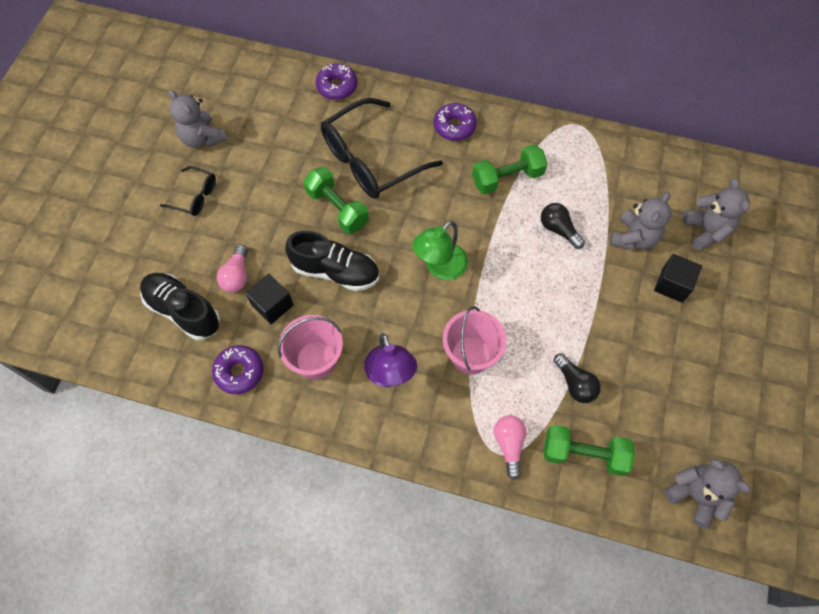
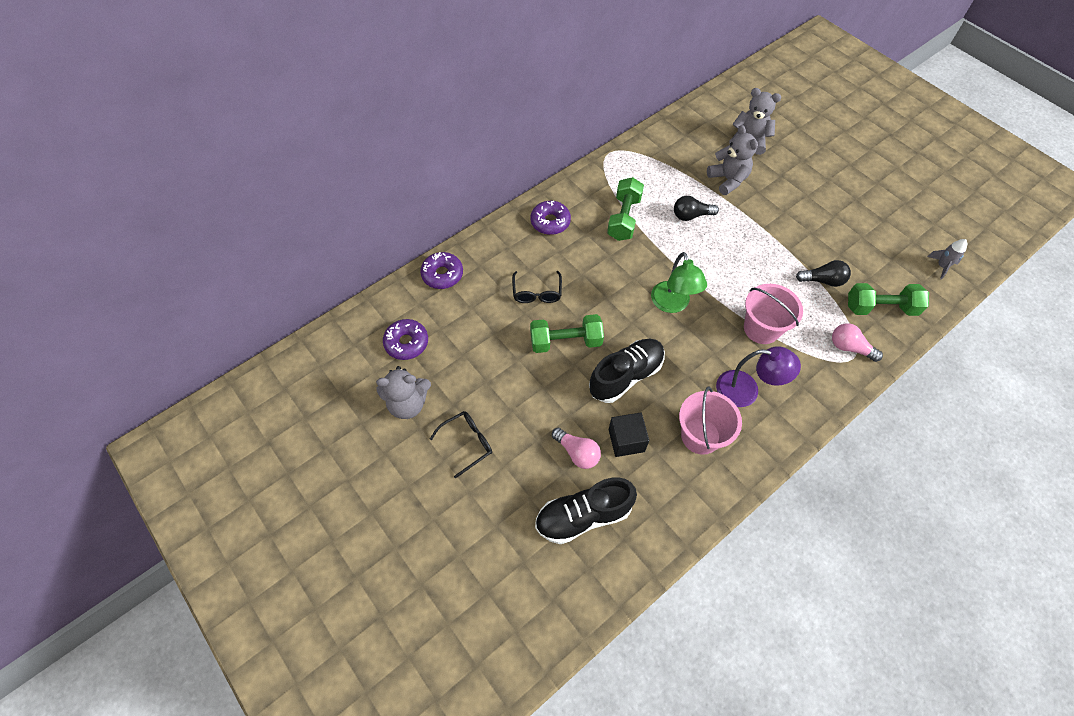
camera: 55 degrees left, 5 degrees down
(239, 372) = (675, 501): purple donut -> purple donut (406, 343)
(370, 160) = (537, 293): black glasses -> black glasses, size x0.48
(584, 454) = (880, 308): green dumbbell -> green dumbbell turned 45 degrees clockwise
(672, 285) = (779, 183): black cube -> none
(695, 495) = (941, 266): grey teddy bear -> grey rocket

